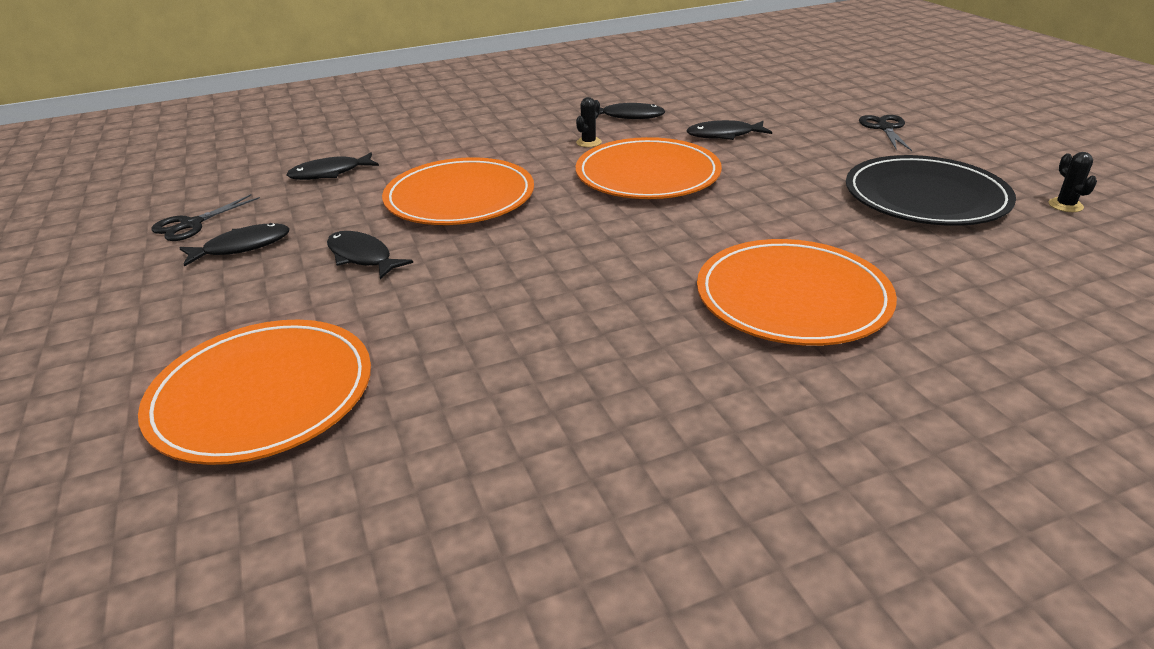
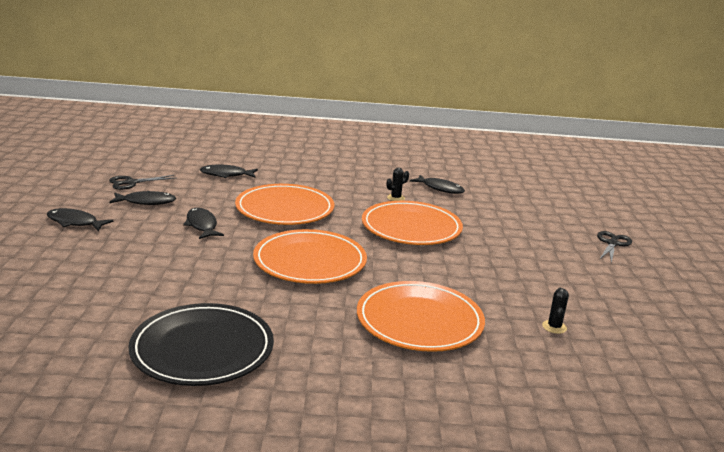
camera: 20 degrees right, 10 degrees down
(262, 395) = (96, 276): orange plate -> orange plate (310, 261)
(724, 135) = (490, 217): black fish -> black fish (75, 222)
(925, 197) = (582, 293): black plate -> black plate (202, 349)
(1065, 205) = (679, 328): black cactus -> black cactus (554, 327)

